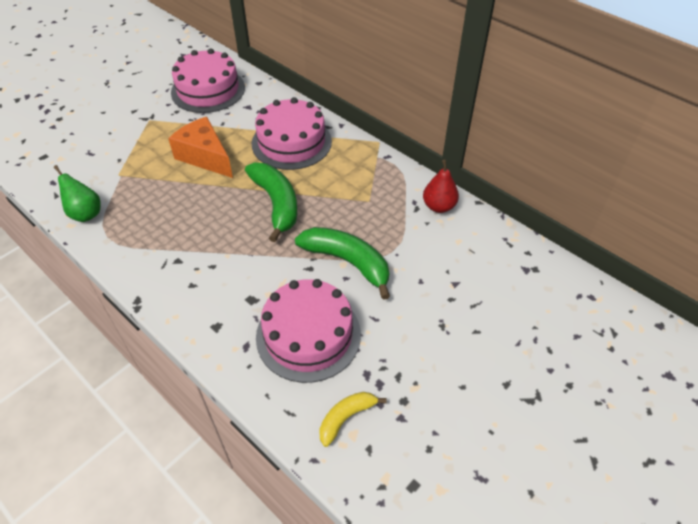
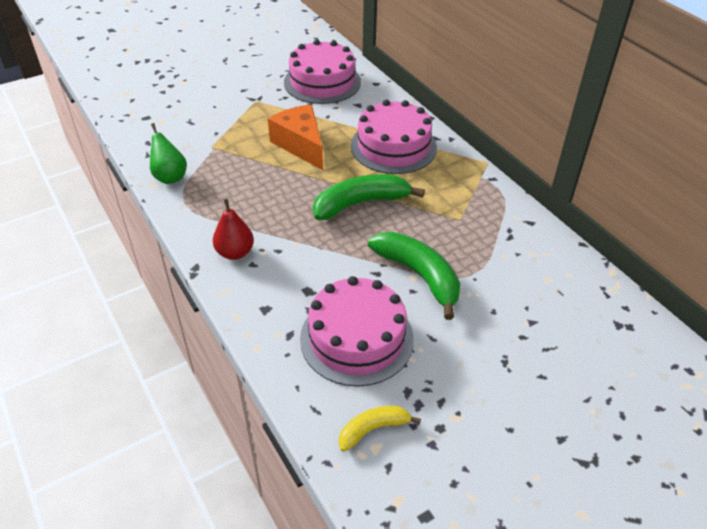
camera: 15 degrees right, 5 degrees down
(276, 203) = (360, 203): green banana -> green banana turned 105 degrees counterclockwise
(439, 206) = (535, 239): red pear -> red pear (235, 252)

